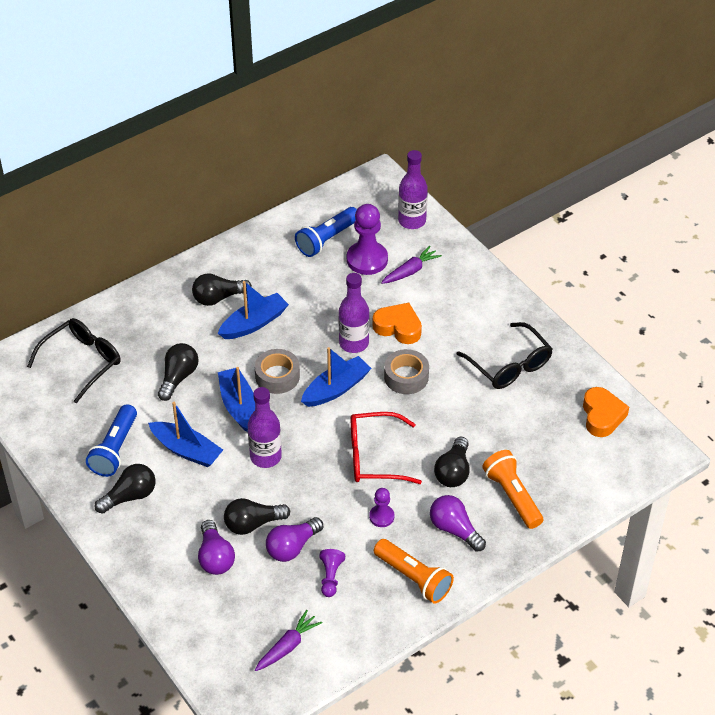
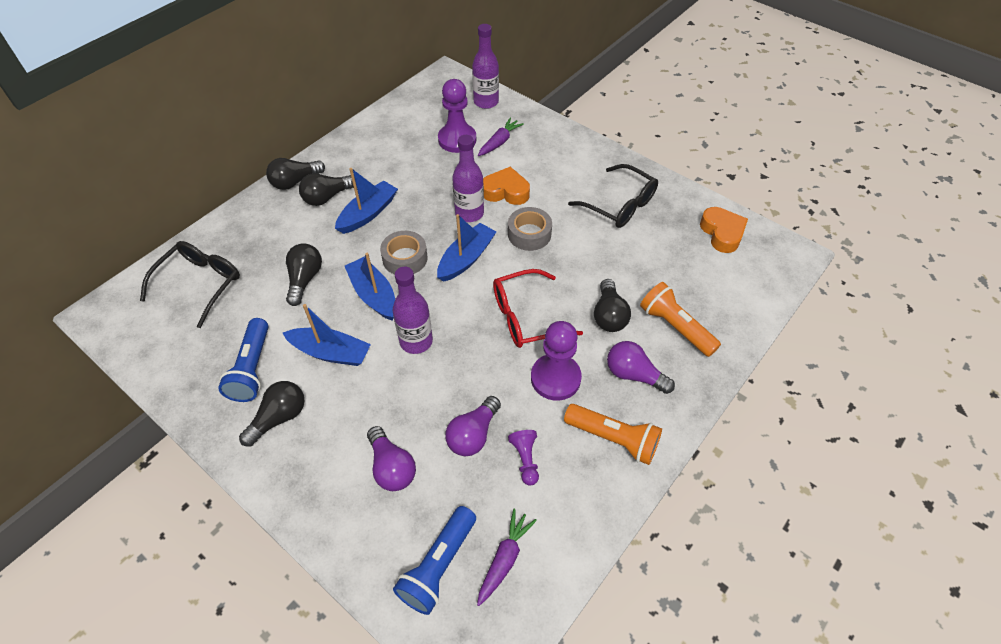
camera: 15 degrees left, 5 degrees up
(253, 524) = (423, 418): black light bulb -> black light bulb (295, 182)
(327, 239) = (415, 130): blue flashlight -> blue flashlight (438, 566)
(381, 517) = (555, 378): purple pawn -> purple pawn, size x1.87

